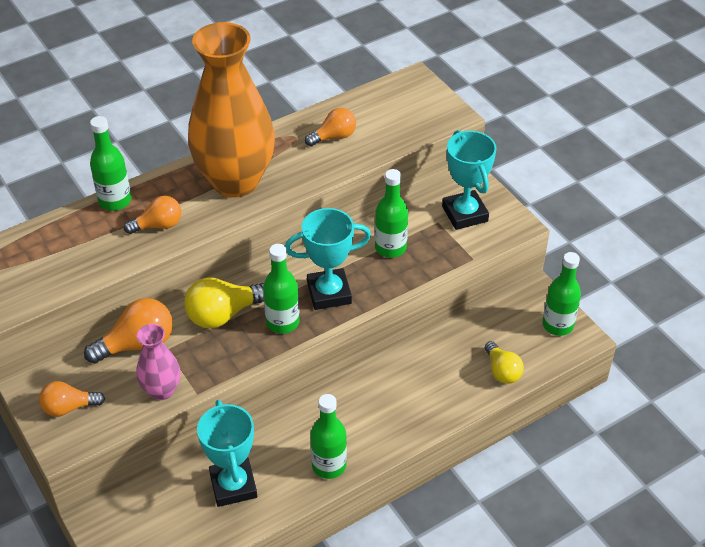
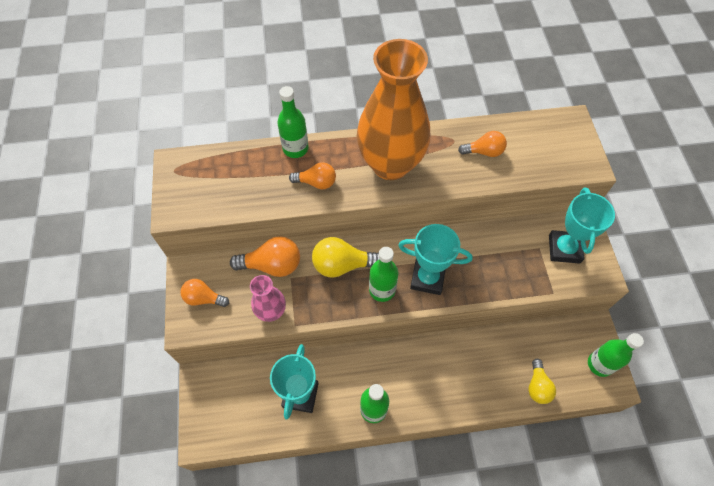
camera: 25 degrees right, 15 degrees up
(390, 248) = (492, 256): green bottle -> none

